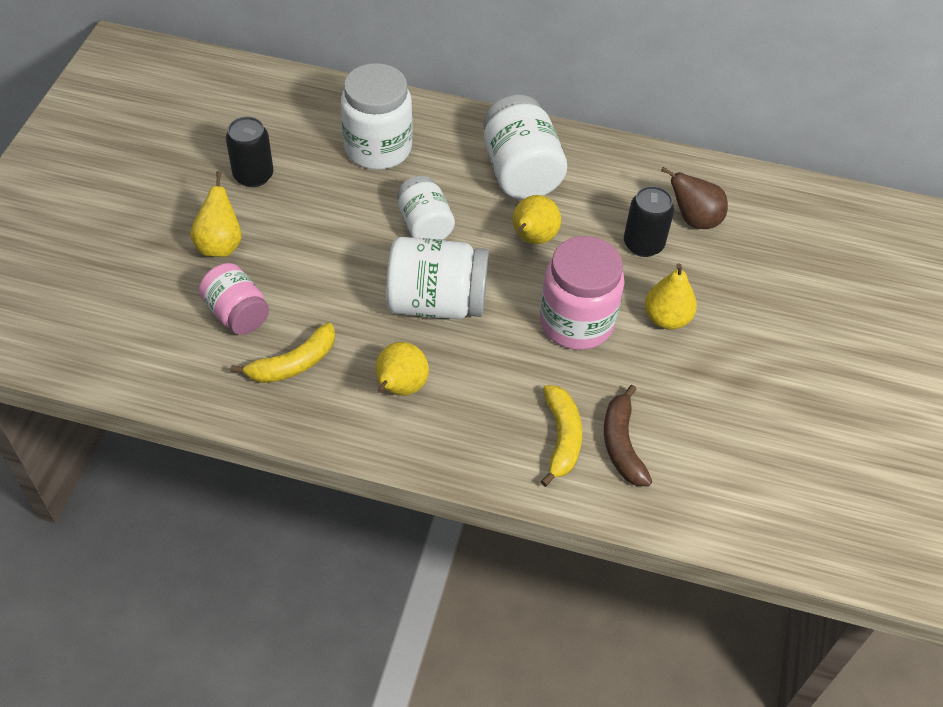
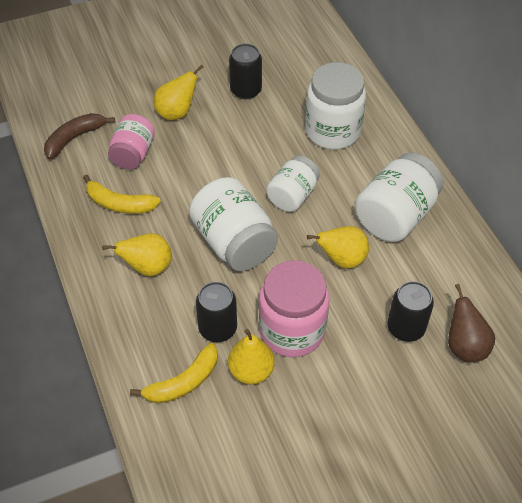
camera: 55 degrees right, 0 degrees up
(524, 375) = (217, 328): none -> black can
(622, 444) = (209, 422): brown banana -> brown banana (74, 138)
(666, 318) = (349, 384): yellow pear -> yellow pear (251, 371)

